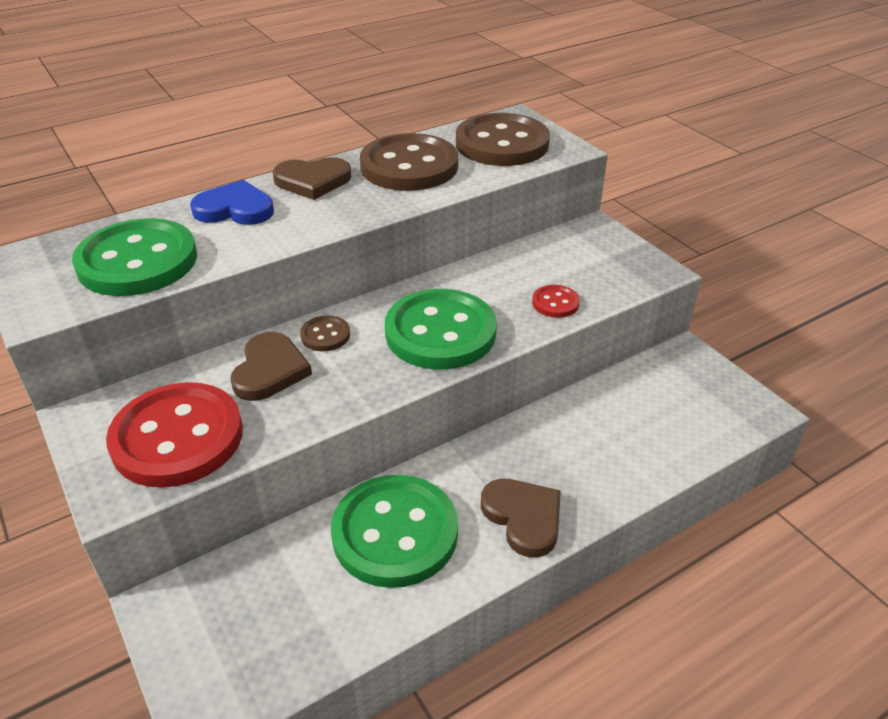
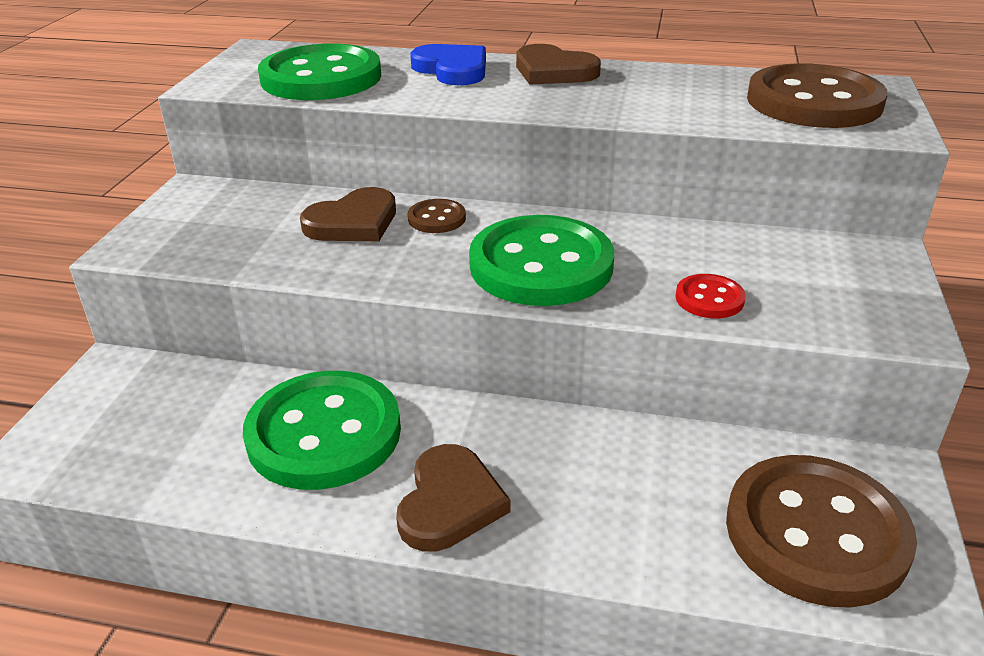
camera: 45 degrees right, 5 degrees down
(177, 437) = (220, 234): red button -> none
(409, 166) = (669, 89): brown button -> brown button (816, 533)

